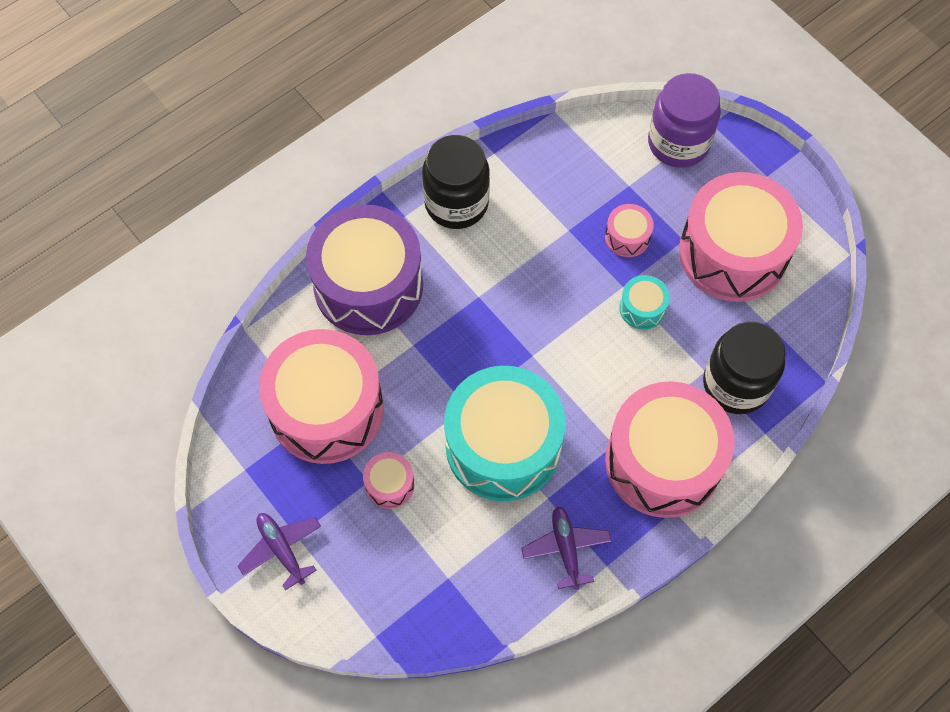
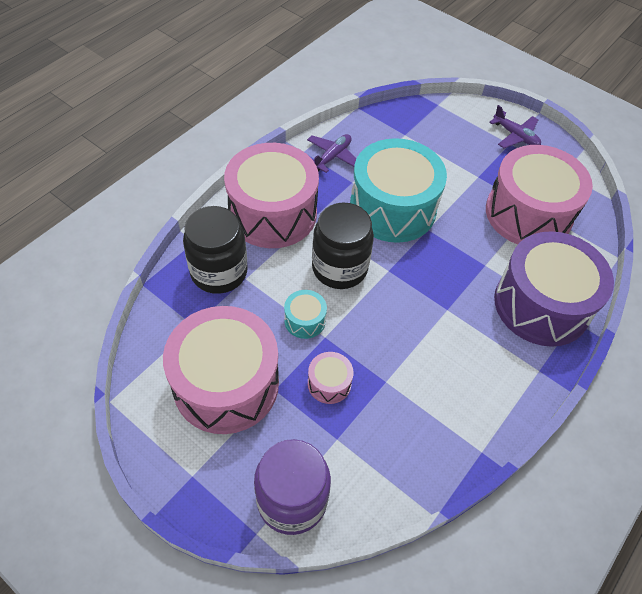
camera: 165 degrees right, 10 degrees down
(389, 485) = (463, 176): pink drum -> none
(456, 203) = (498, 391): black jar -> black jar (339, 268)
(566, 549) = (332, 157): purple plane -> purple plane turned 120 degrees counterclockwise

